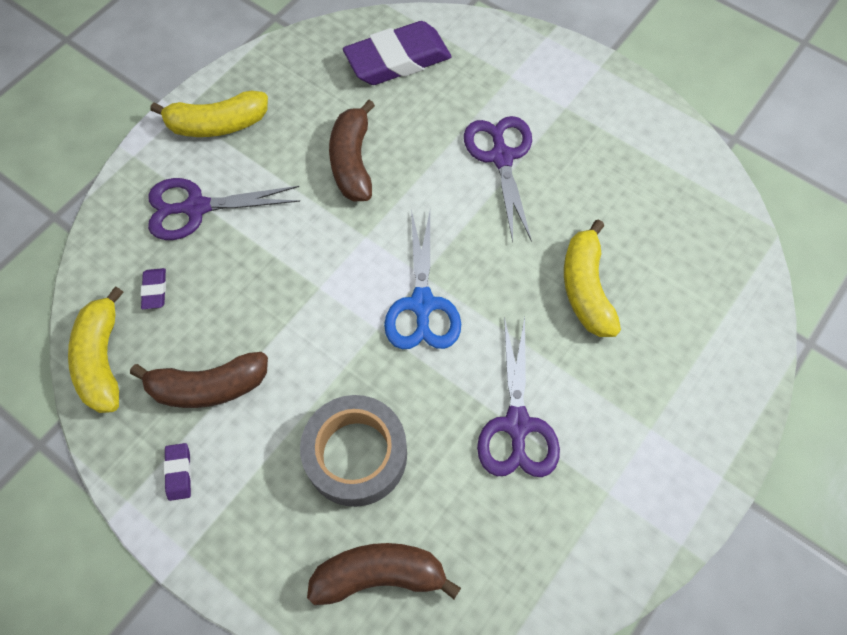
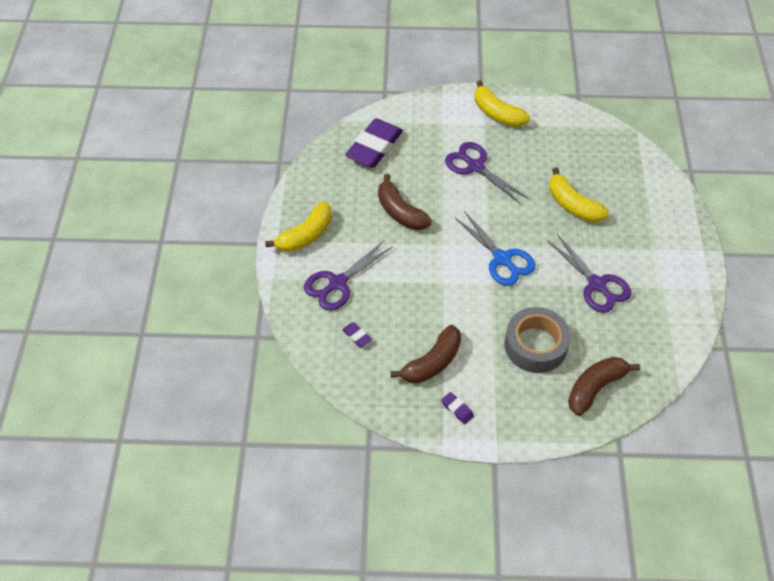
camera: 35 degrees left, 10 degrees down
(103, 360) = (363, 386): yellow banana -> yellow banana (497, 113)

